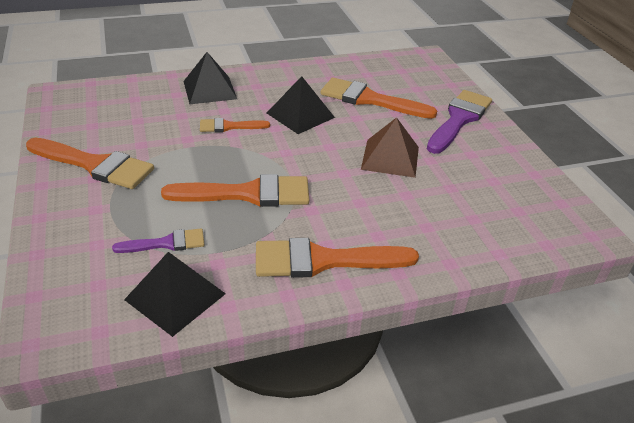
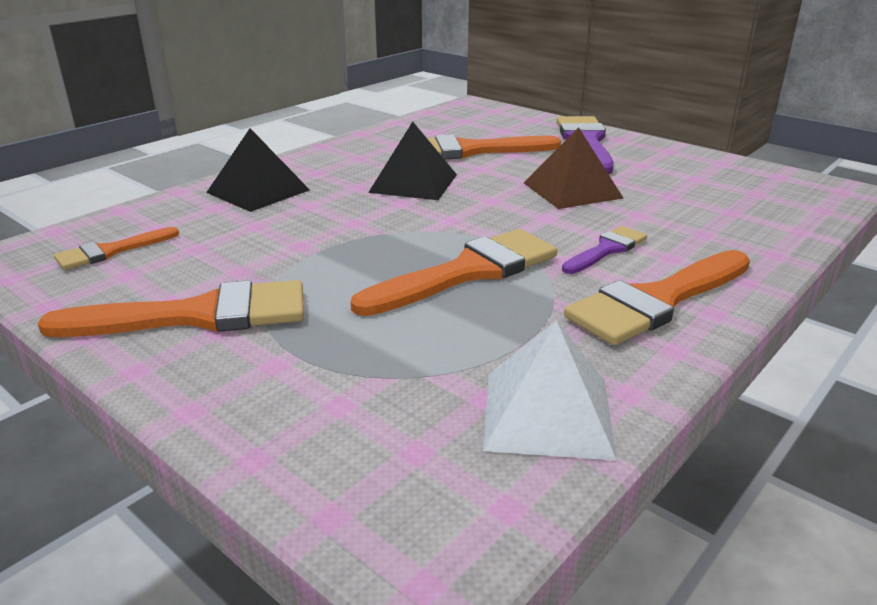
camera: 30 degrees left, 10 degrees down
(166, 243) = (442, 361): purple brush -> purple brush (606, 250)
(175, 296) = (548, 413): black pyramid -> white pyramid
(229, 126) = (341, 217): orange brush -> orange brush (111, 251)

